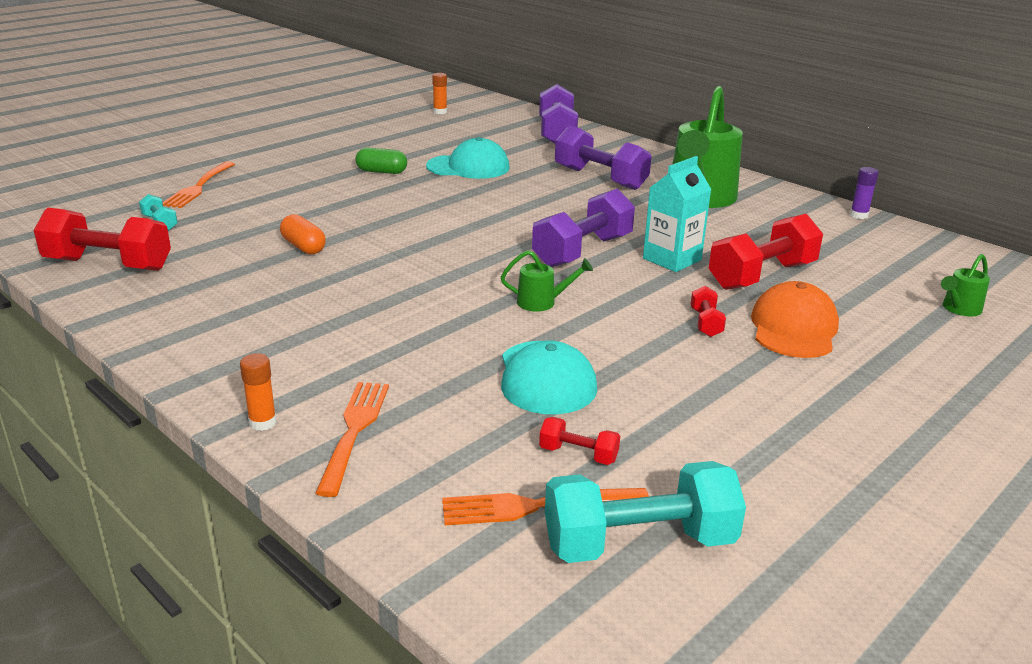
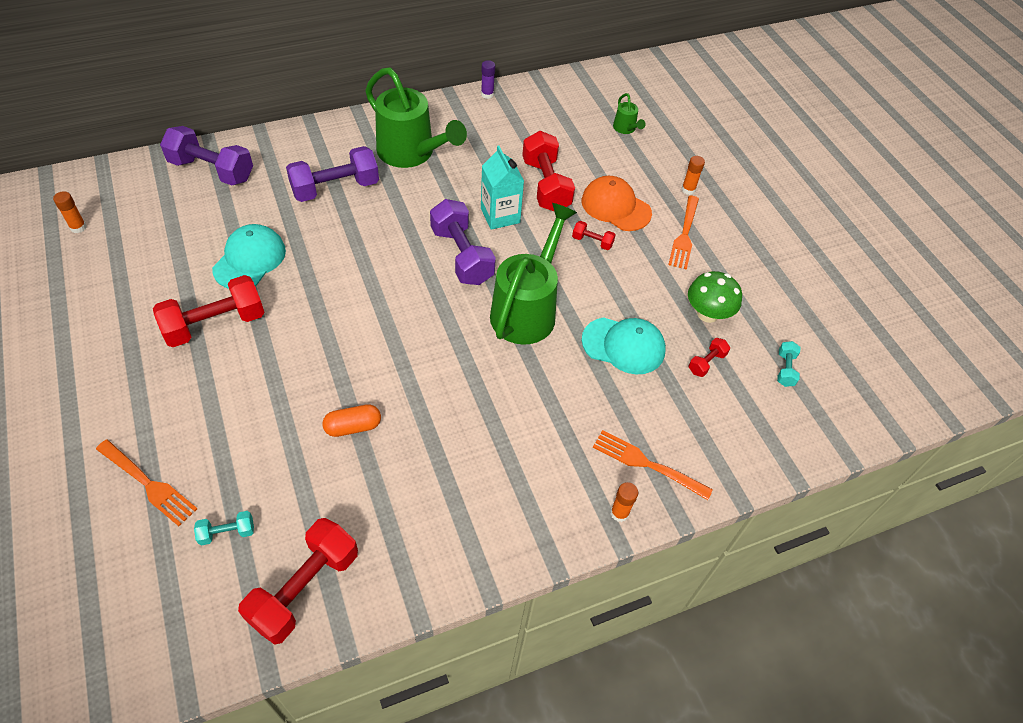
camera: 70 degrees left, 25 degrees up
(381, 172) = (215, 324): green capsule -> red dumbbell
(537, 505) = (745, 399): orange fork -> orange fork (684, 234)
(542, 302) = (527, 309): green watering can -> green watering can, size x2.35
(639, 543) = (785, 369): turquoise dumbbell -> turquoise dumbbell, size x0.47
(678, 440) = (707, 314): none -> green mushroom
(917, 380) = (688, 190): none -> orange glue stick

